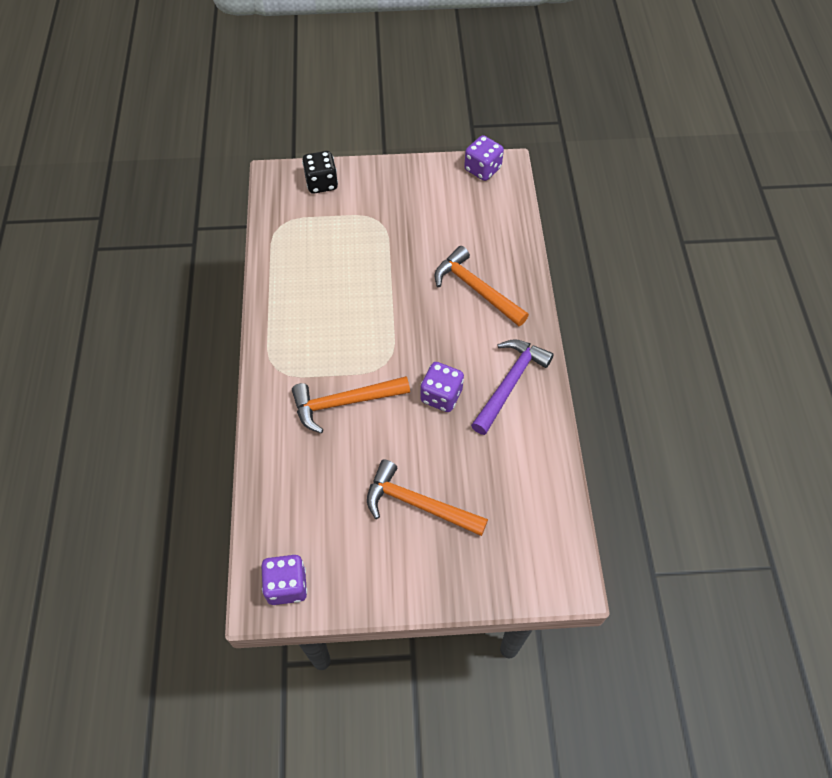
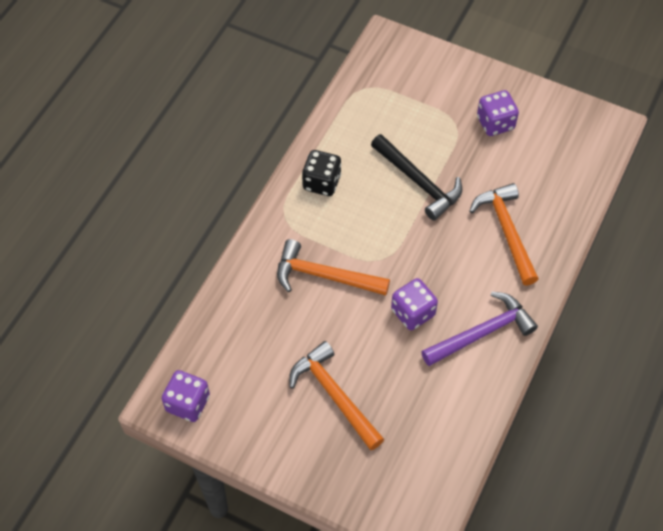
camera: 30 degrees right, 0 degrees up
(321, 183) = (424, 64): black dice -> black dice (321, 182)
(377, 282) = (419, 182): none -> black hammer
(482, 169) = (587, 118): purple dice -> purple dice (495, 123)

